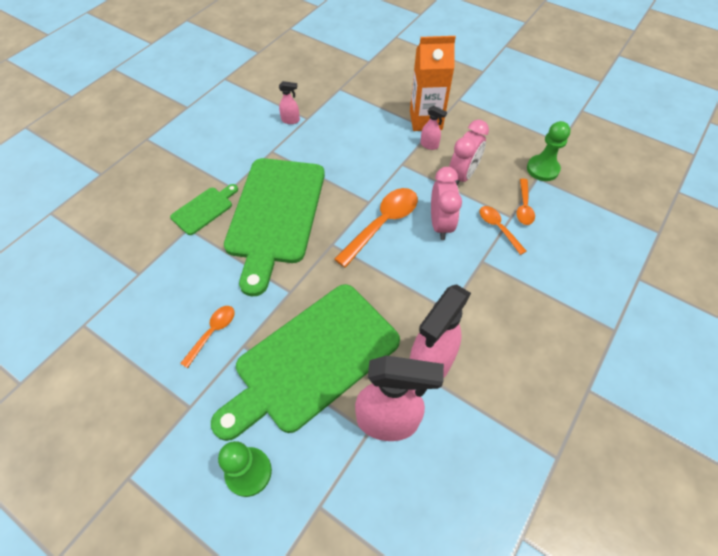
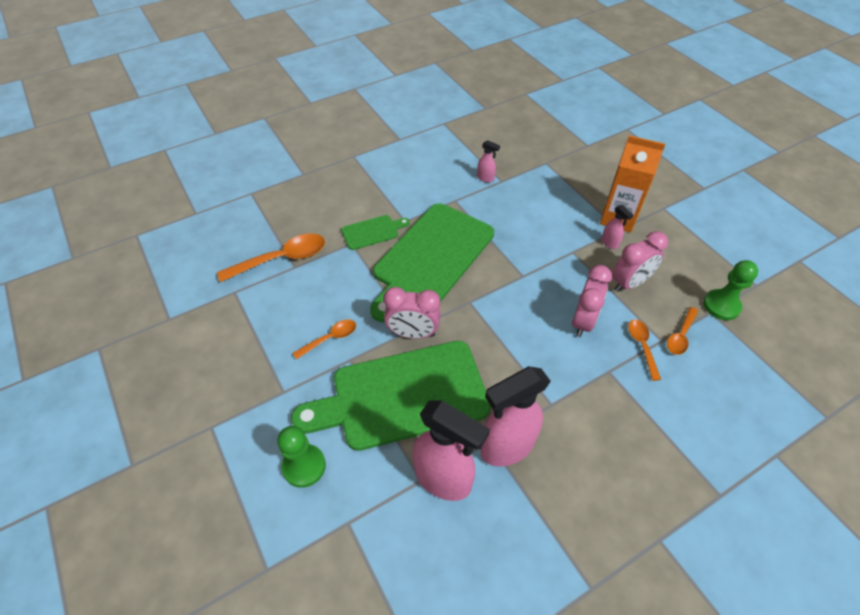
camera: 25 degrees right, 5 degrees down
(293, 295) = (413, 333): none -> pink clock
(382, 224) = (526, 301): orange spoon -> orange spoon (281, 259)

